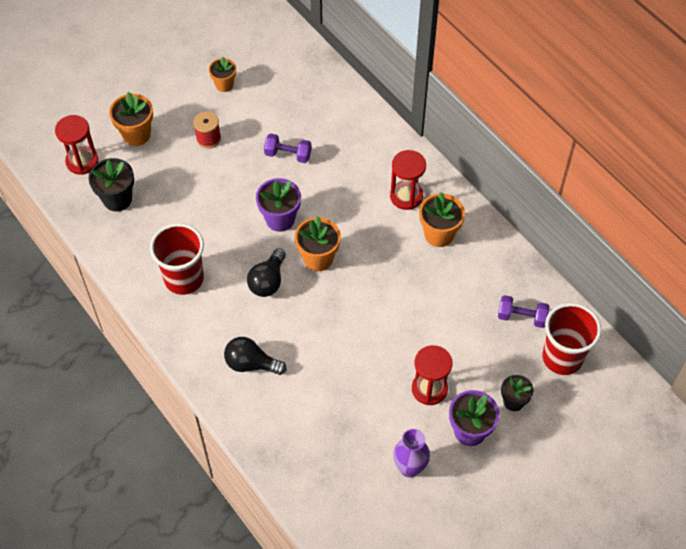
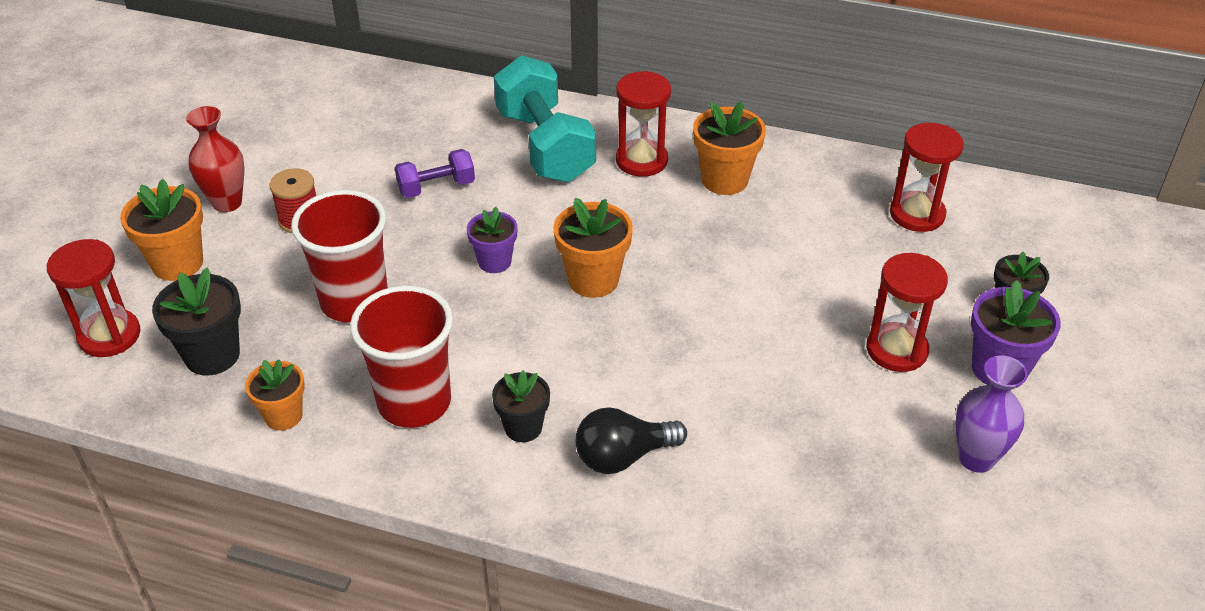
camera: 35 degrees left, 15 degrees down
(182, 108) = (227, 203): none -> red vase
(220, 321) = (523, 427): none -> black flower pot
(224, 85) = (270, 152): orange flower pot -> orange flower pot (283, 416)
(268, 281) = (547, 341): black light bulb -> none
(280, 219) = (494, 262): purple flower pot -> purple flower pot, size x0.66
(364, 157) = (545, 146): none -> turquoise dumbbell
(521, 317) = (917, 214): purple dumbbell -> red hourglass
(562, 357) = (1010, 231): red cup -> red cup (354, 302)

